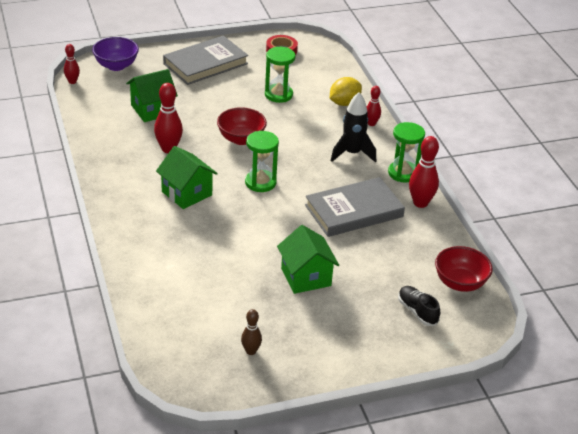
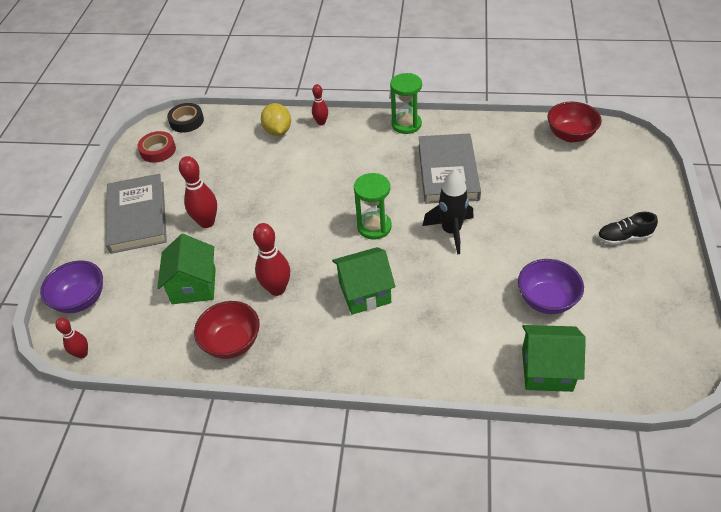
camera: 60 degrees left, 10 degrees up
(229, 296) = (546, 300): none -> purple bowl
(241, 139) = (293, 222): red bowl -> red bowl (232, 342)
(251, 351) = (633, 304): brown bowling pin -> none
(278, 95) = (234, 173): green hourglass -> none
(306, 277) = (533, 232): green house -> green house (546, 370)
(324, 53) = (186, 121): none -> black tape
(352, 153) = (360, 148): black rocket -> black rocket (451, 232)
(417, 311) = (601, 172): black shoe -> black shoe (623, 237)
(420, 203) = (454, 126): red bowling pin -> red bowling pin (207, 222)

